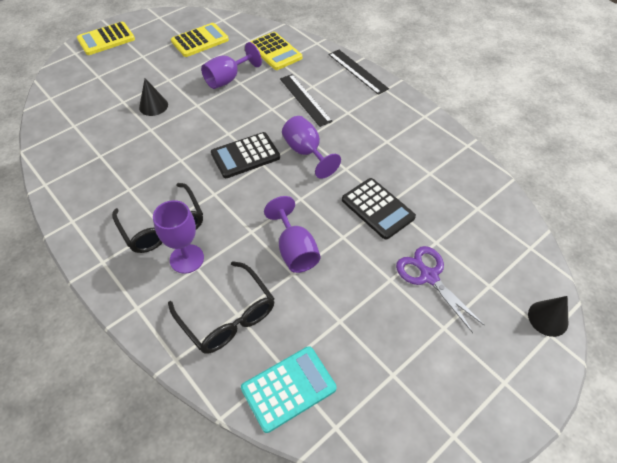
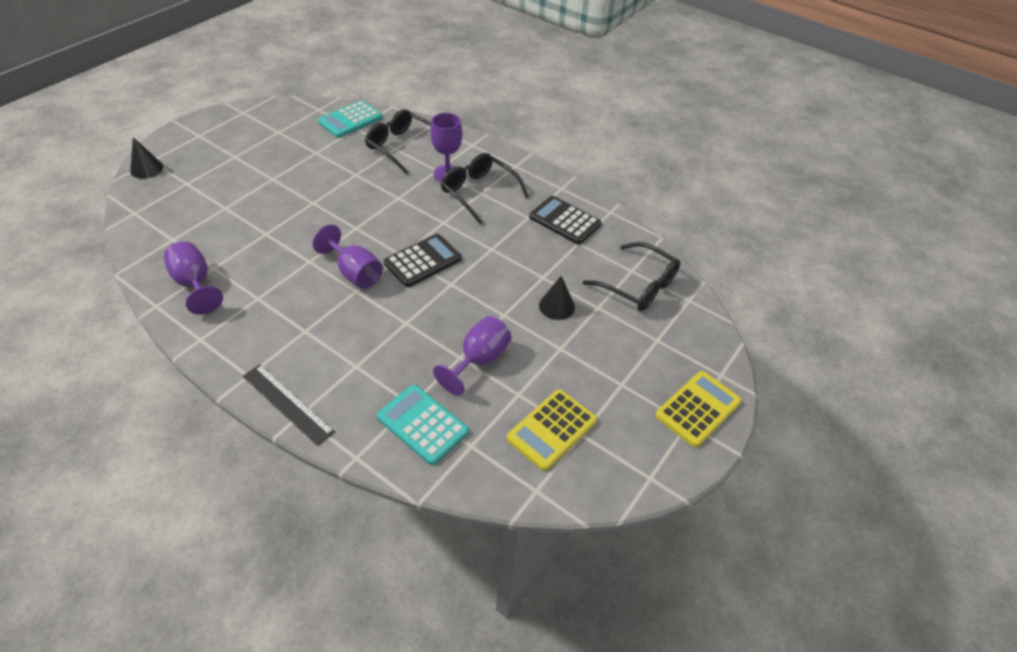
camera: 165 degrees right, 5 degrees down
(79, 113) = (638, 286): none -> black glasses
(275, 52) = (422, 424): yellow calculator -> turquoise calculator
(295, 250) = (356, 188): purple goblet -> purple goblet (195, 284)
(305, 99) = (364, 342): black ruler -> none
(377, 209) = (277, 227): black calculator -> black calculator (564, 221)
(429, 276) = (238, 183): purple scissors -> none

